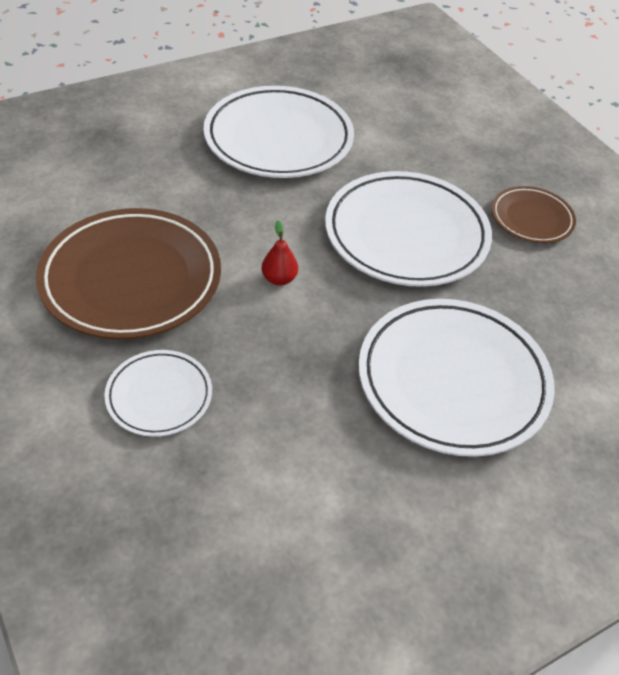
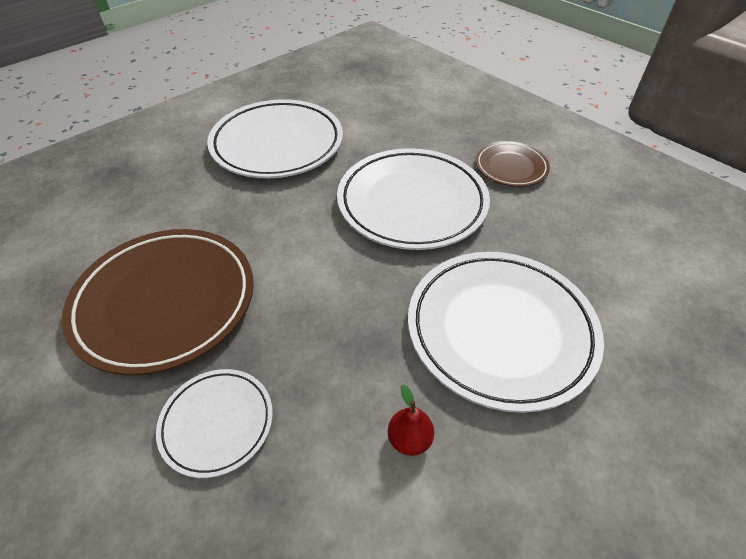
camera: 10 degrees left, 0 degrees up
(279, 279) = (310, 269): red pear -> red pear (409, 439)

